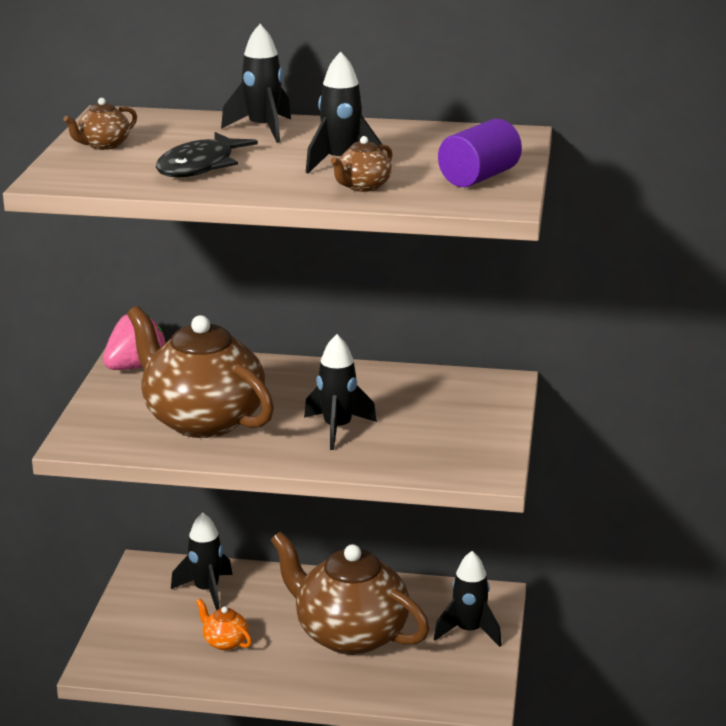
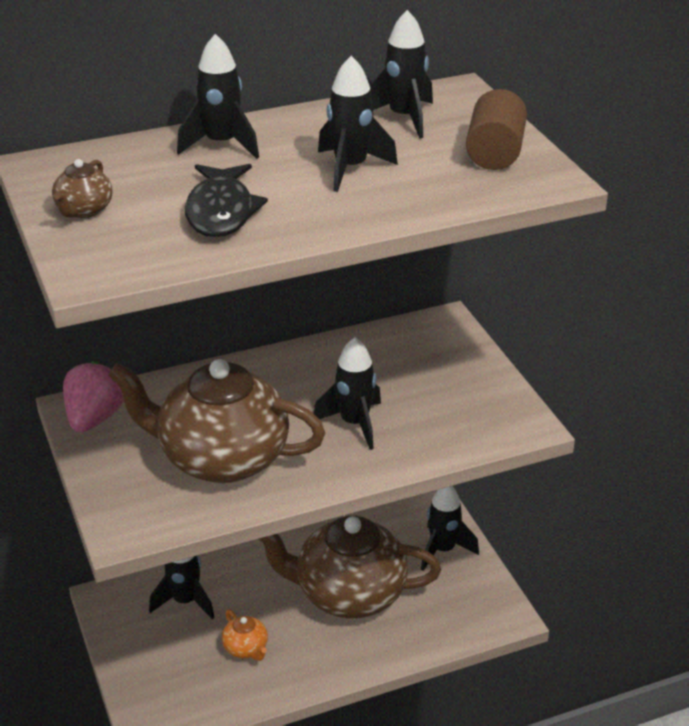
camera: 30 degrees left, 10 degrees up
(224, 642) = (246, 648): orange teapot -> orange teapot turned 135 degrees counterclockwise
(363, 187) = (409, 194): brown teapot -> none
(437, 142) = (404, 118): none -> black rocket
(479, 177) = (494, 153): purple cylinder -> brown cylinder

